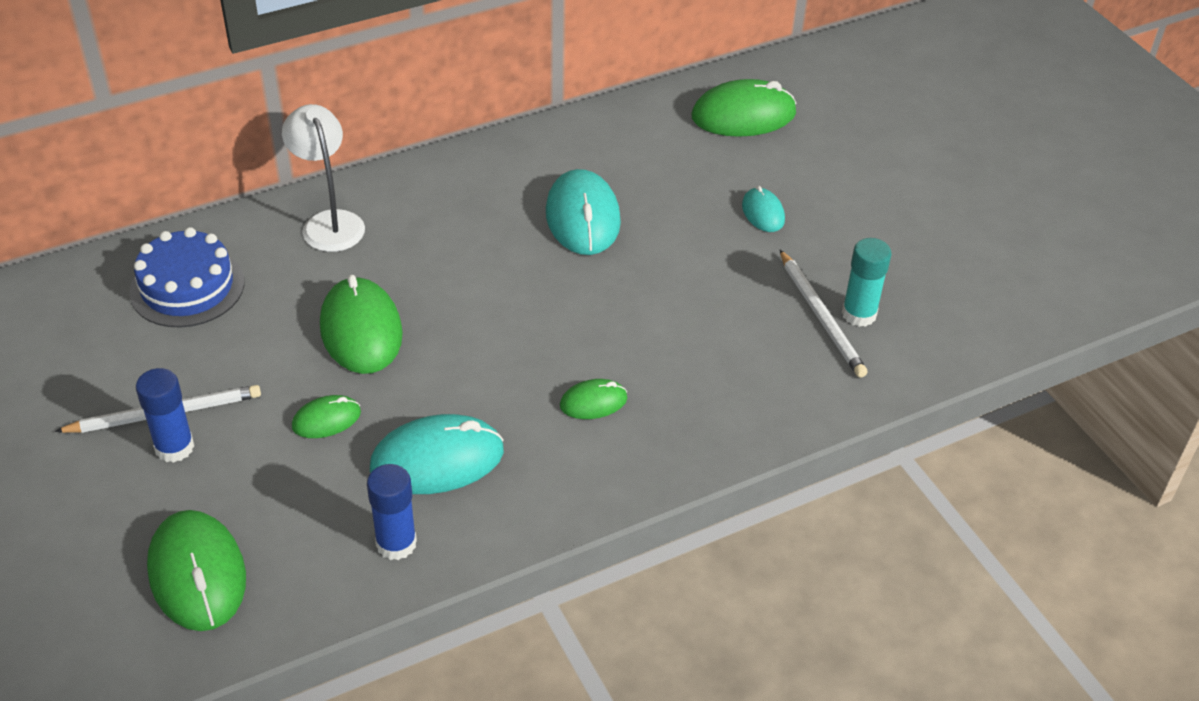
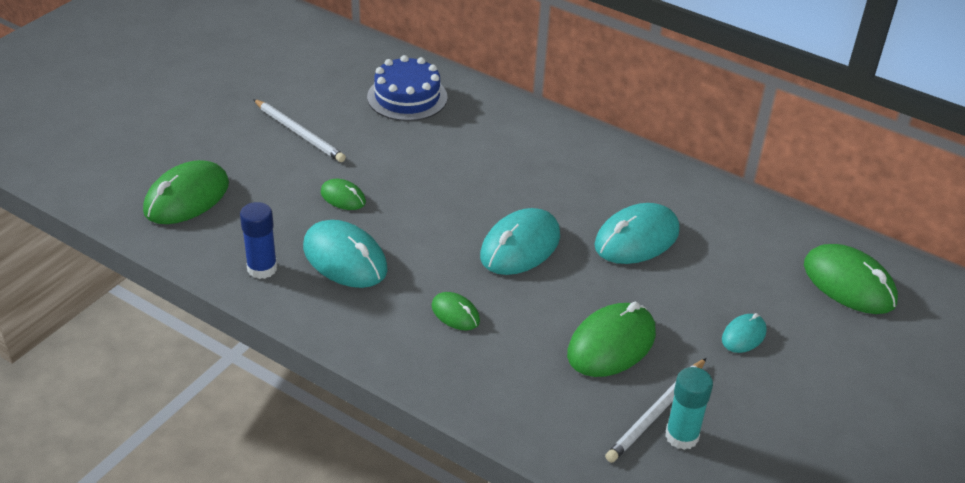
camera: 60 degrees right, 5 degrees down
(174, 447) = (276, 148): blue glue stick -> none
(329, 222) = (516, 127): white lamp -> none
(361, 330) = (431, 180): green mouse -> green mouse (611, 344)
(528, 307) = (520, 246): none -> turquoise mouse

